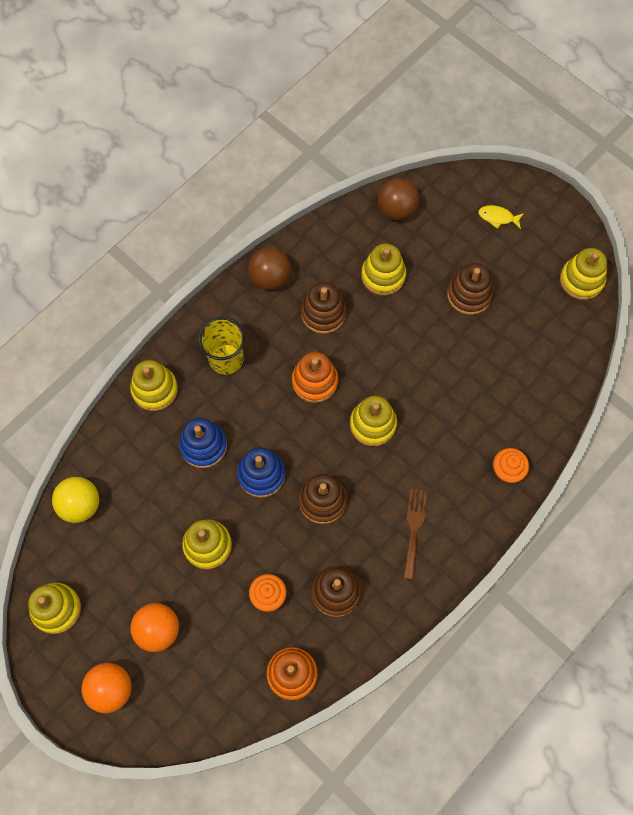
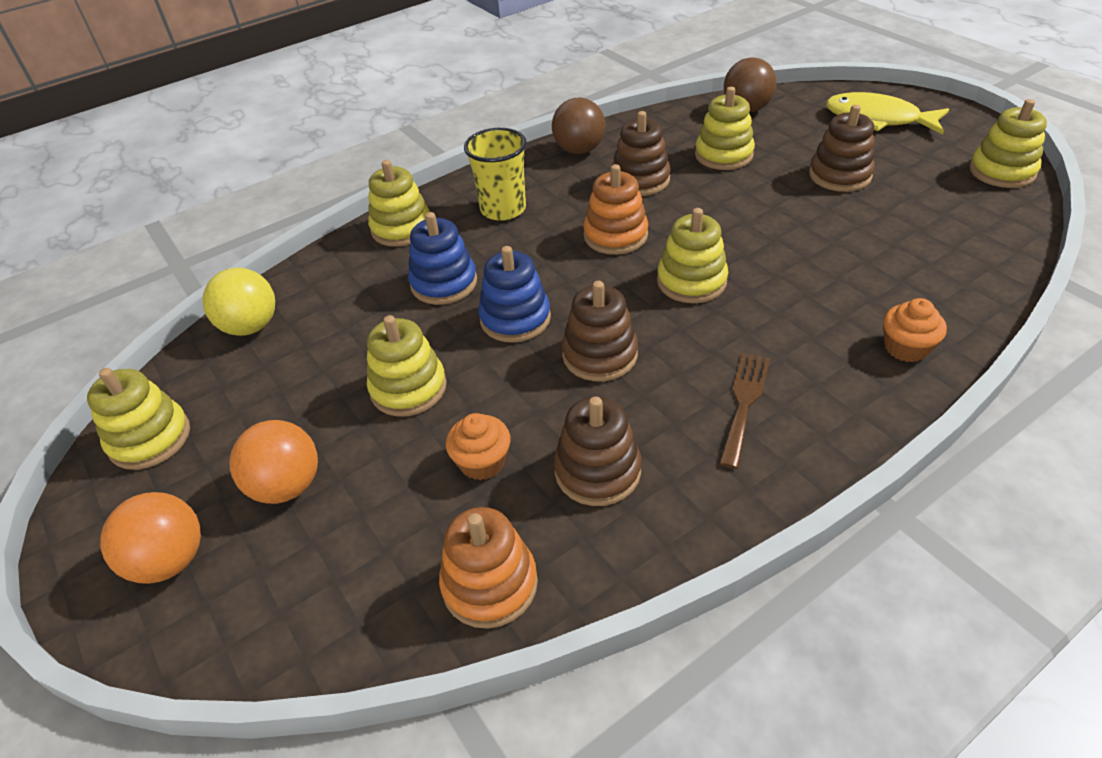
camera: 15 degrees right, 25 degrees down
(498, 217) = (878, 119): yellow fish -> yellow fish, size x2.02

